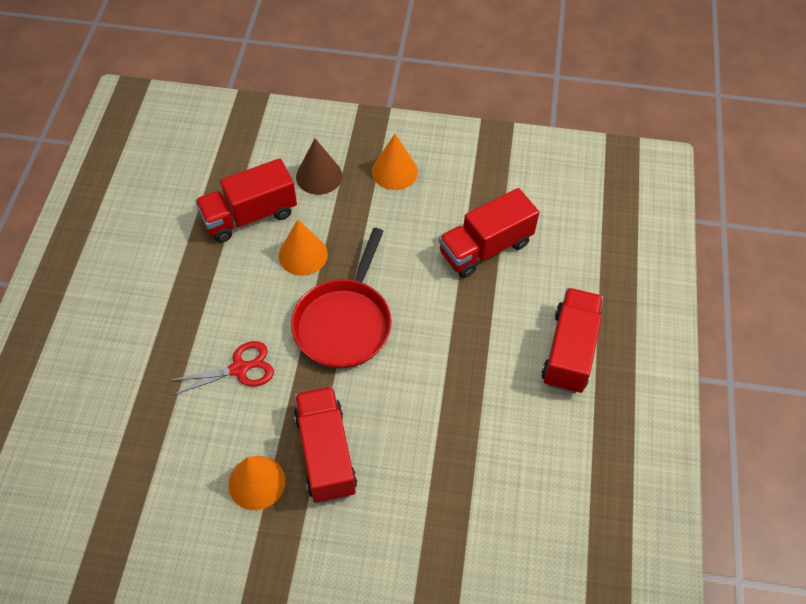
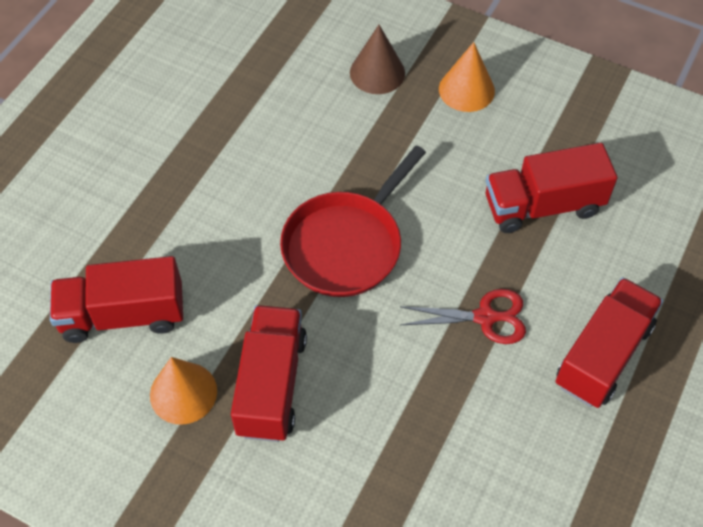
camera: 20 degrees right, 0 degrees up
(239, 369) = (210, 262): red scissors -> red scissors (485, 317)
(250, 215) = (283, 96): red truck -> red truck (123, 315)
(303, 255) = (327, 155): orange cone -> none

